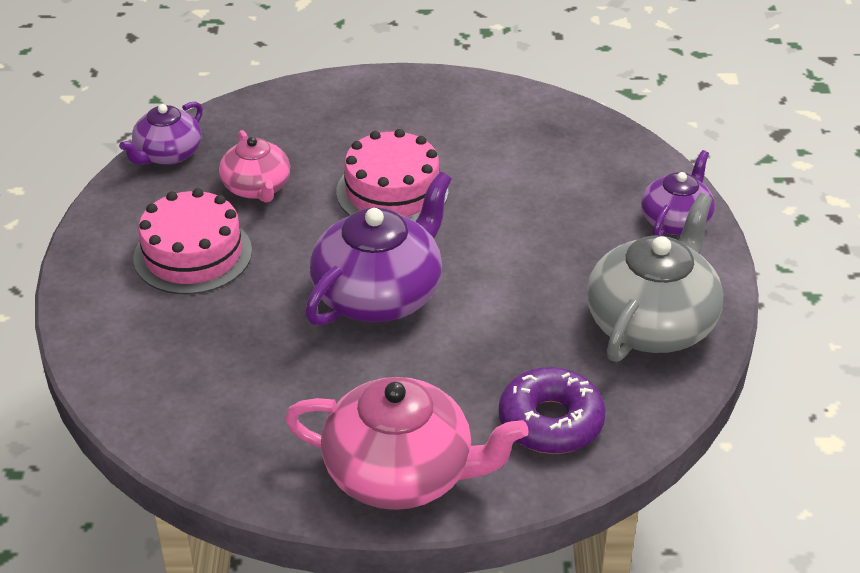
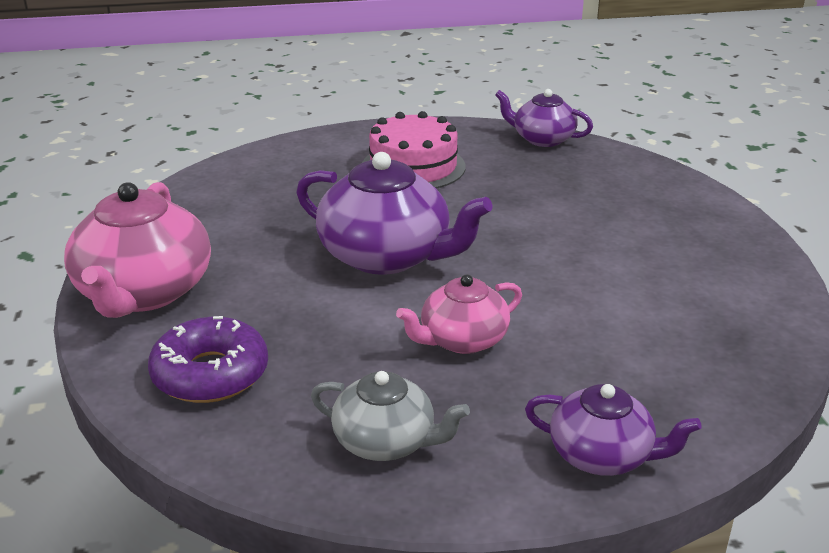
camera: 80 degrees right, 10 degrees down
(257, 188) = (517, 181): pink teapot -> pink teapot (462, 340)
(392, 191) = (549, 246): pink cake -> none
(652, 322) = (386, 442): grey teapot -> grey teapot, size x0.59

